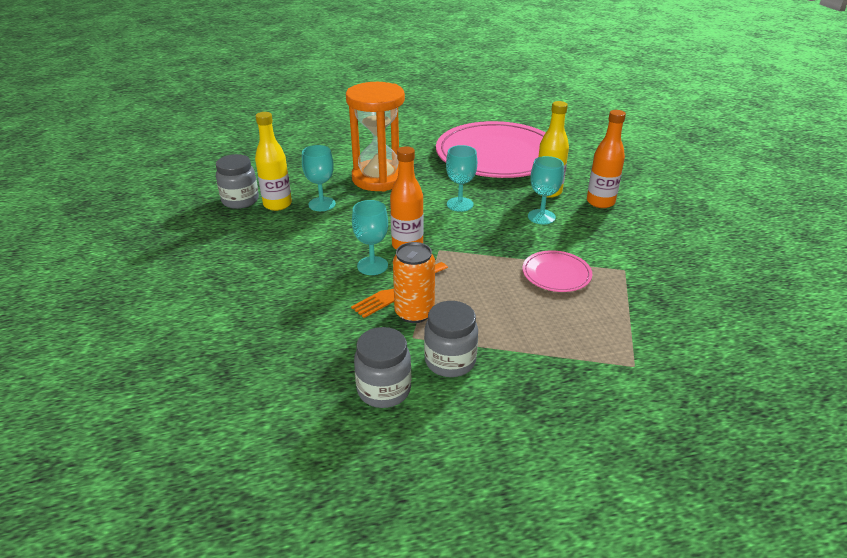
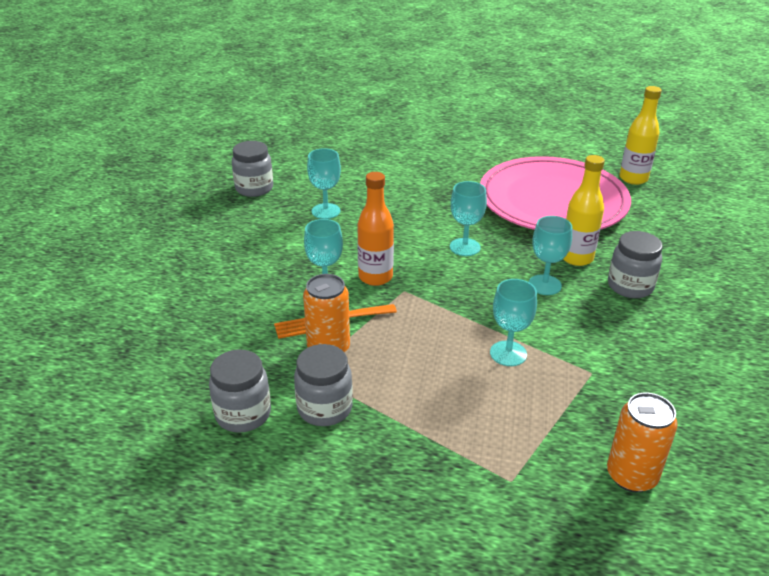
camera: 25 degrees right, 0 degrees up
(277, 204) = (284, 201): yellow bottle -> yellow bottle (633, 179)
(379, 178) = (402, 197): orange hourglass -> none
(556, 274) = (508, 353): pink plate -> turquoise goblet
(600, 202) = (630, 286): orange bottle -> grey jar
(708, 333) = (631, 476): none -> orange can

